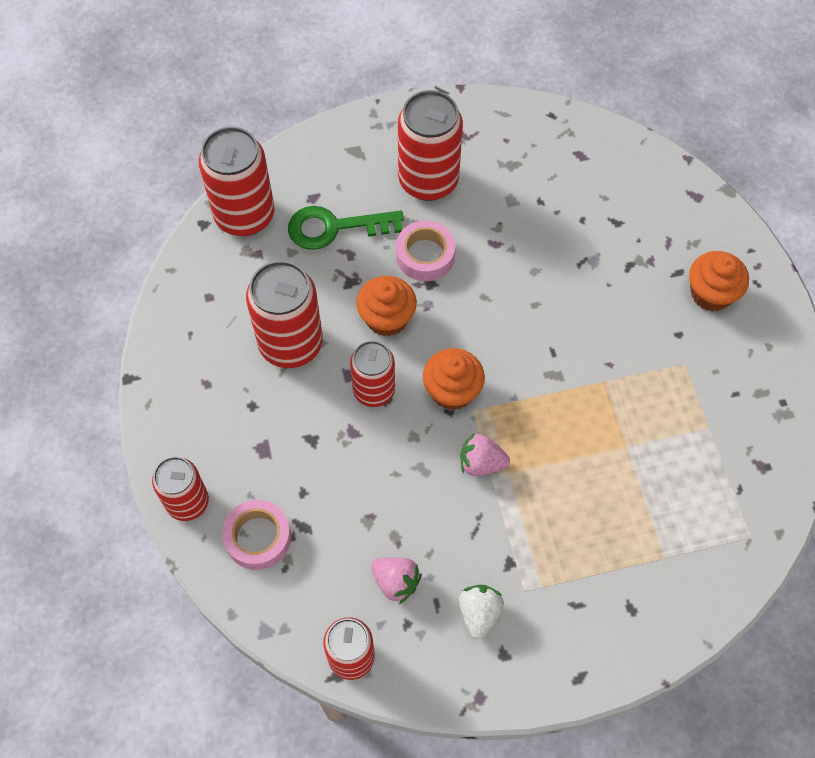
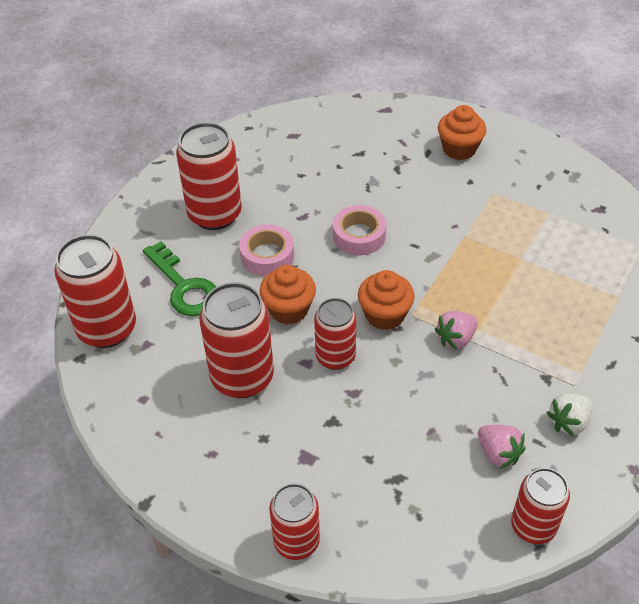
camera: 45 degrees left, 15 degrees down
(258, 537) = (376, 515): pink tape -> pink tape (359, 236)
(334, 228) = (184, 286): green key -> green key turned 75 degrees counterclockwise
(396, 582) = (498, 453): pink strawberry -> pink strawberry turned 60 degrees clockwise
(479, 613) = (568, 422): white strawberry -> white strawberry turned 90 degrees counterclockwise

